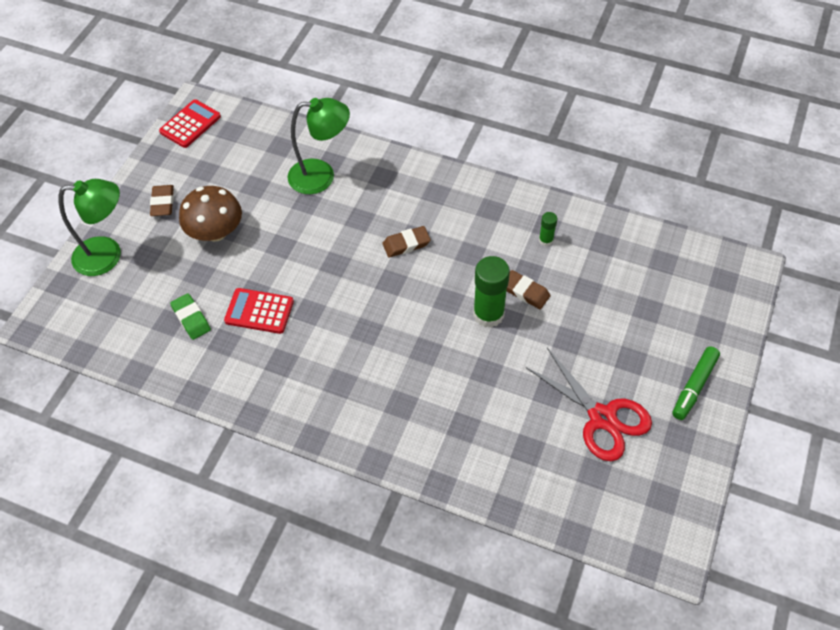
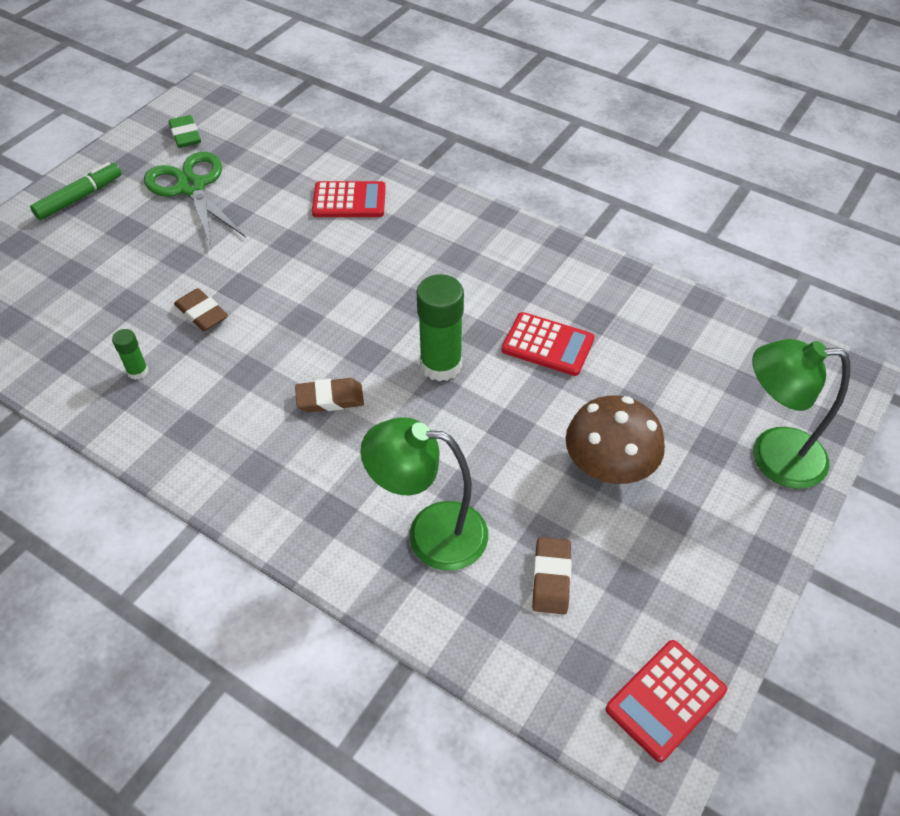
camera: 170 degrees left, 5 degrees down
(163, 203) = (699, 532): brown eraser -> brown eraser (551, 578)
(191, 318) = (638, 350): green eraser -> green eraser (185, 135)
(451, 428) = (349, 201): none -> red calculator
(488, 314) = (260, 296): green glue stick -> green glue stick (441, 365)
(602, 418) = (192, 187): red scissors -> green scissors

